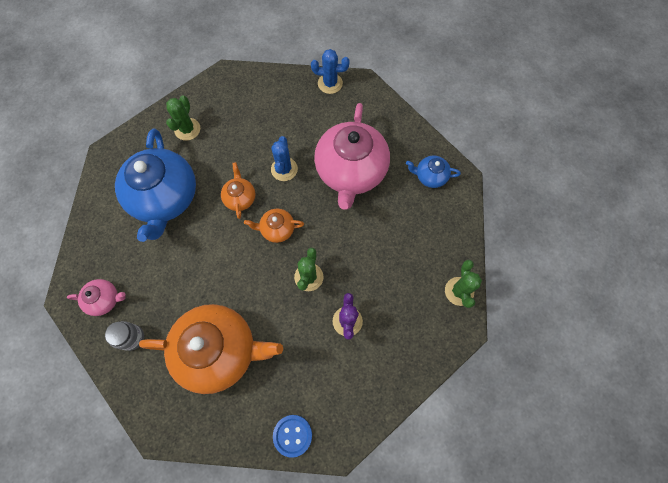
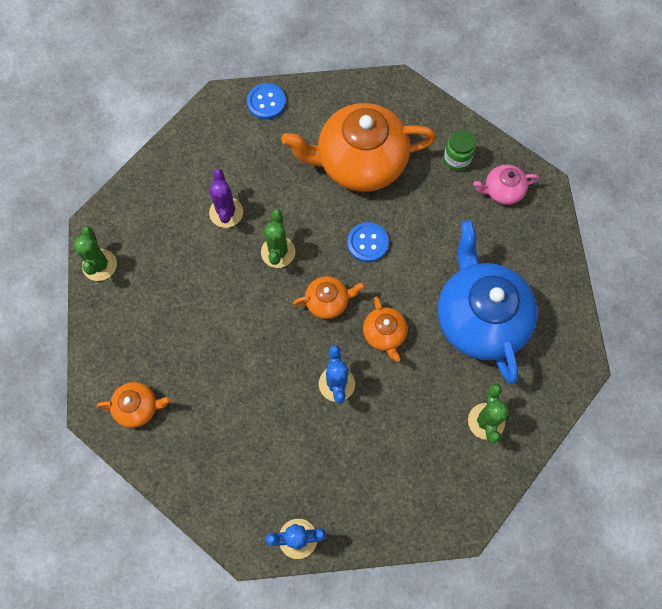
camera: 170 degrees right, 0 degrees up
(132, 337) = (457, 159): grey jar -> green jar
(233, 272) = (367, 243): none -> blue button
(351, 171) = (246, 396): pink teapot -> none
(430, 176) = (138, 407): blue teapot -> orange teapot

